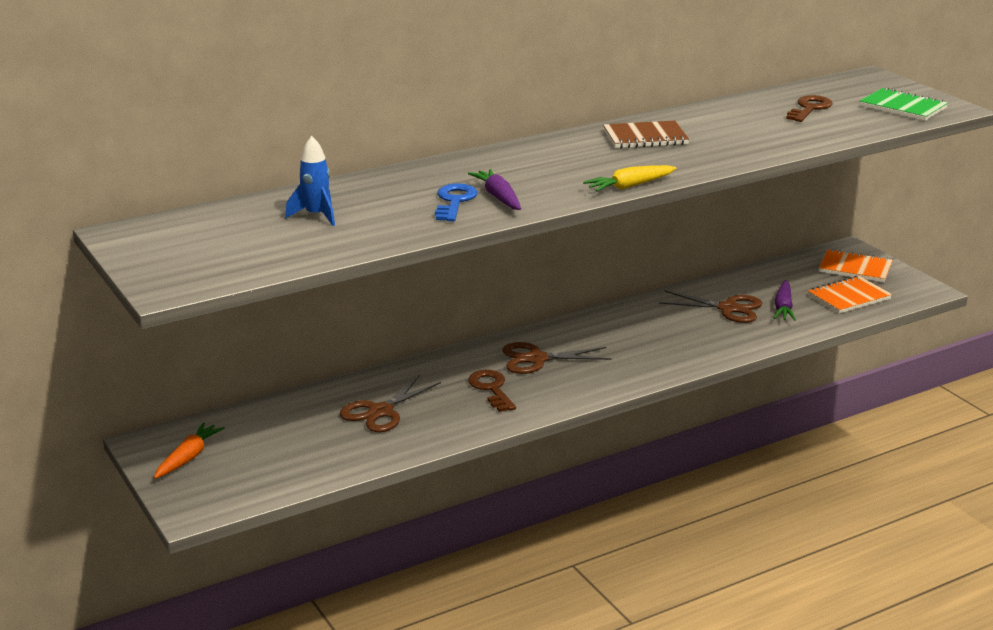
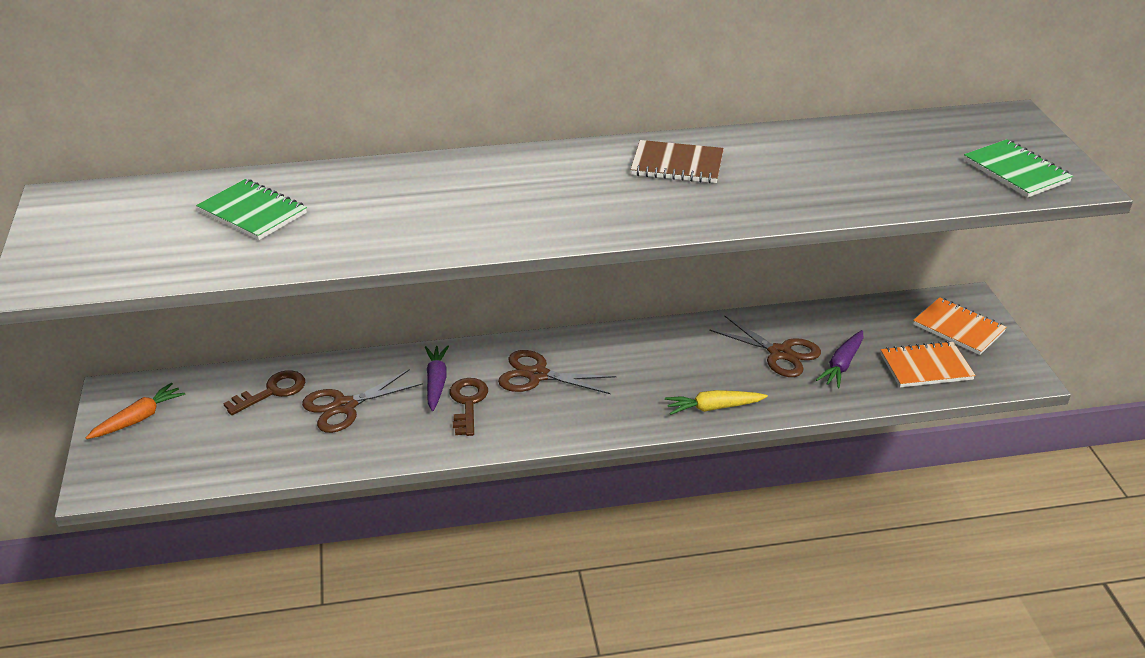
camera: 20 degrees right, 10 degrees up
(316, 216) = (252, 212): blue rocket -> green notebook
(454, 201) = (402, 220): blue key -> none
(498, 197) = (451, 223): purple carrot -> purple carrot (436, 382)
(630, 186) = (602, 234): yellow carrot -> yellow carrot (713, 408)
(809, 108) = (900, 154): brown key -> brown key (272, 391)

